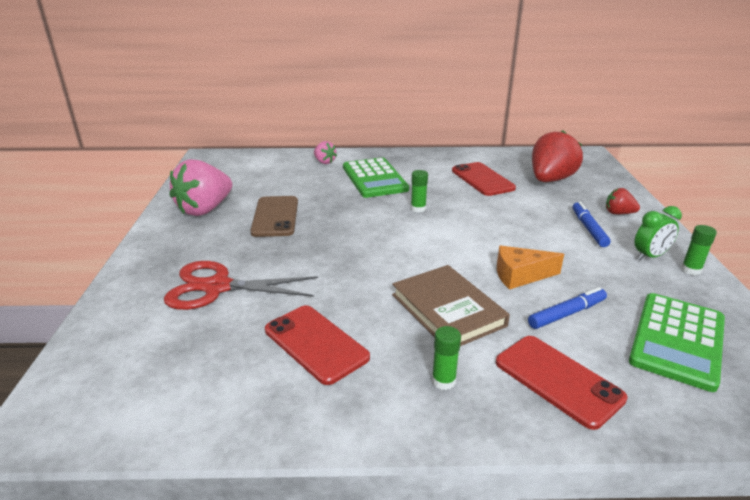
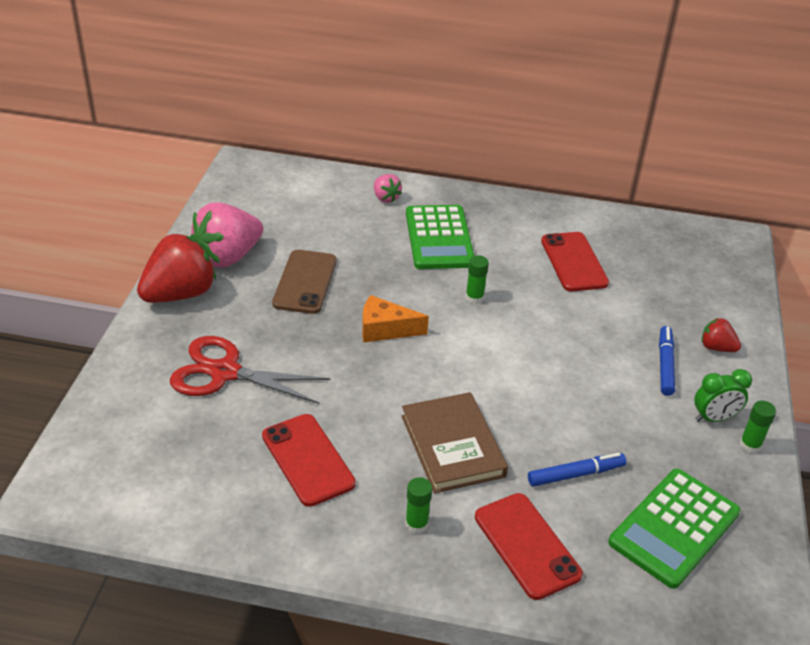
camera: 10 degrees right, 10 degrees up
(520, 276) = (550, 417): orange cheese -> orange cheese (385, 329)
(550, 180) = (661, 277): red strawberry -> red strawberry (180, 294)

